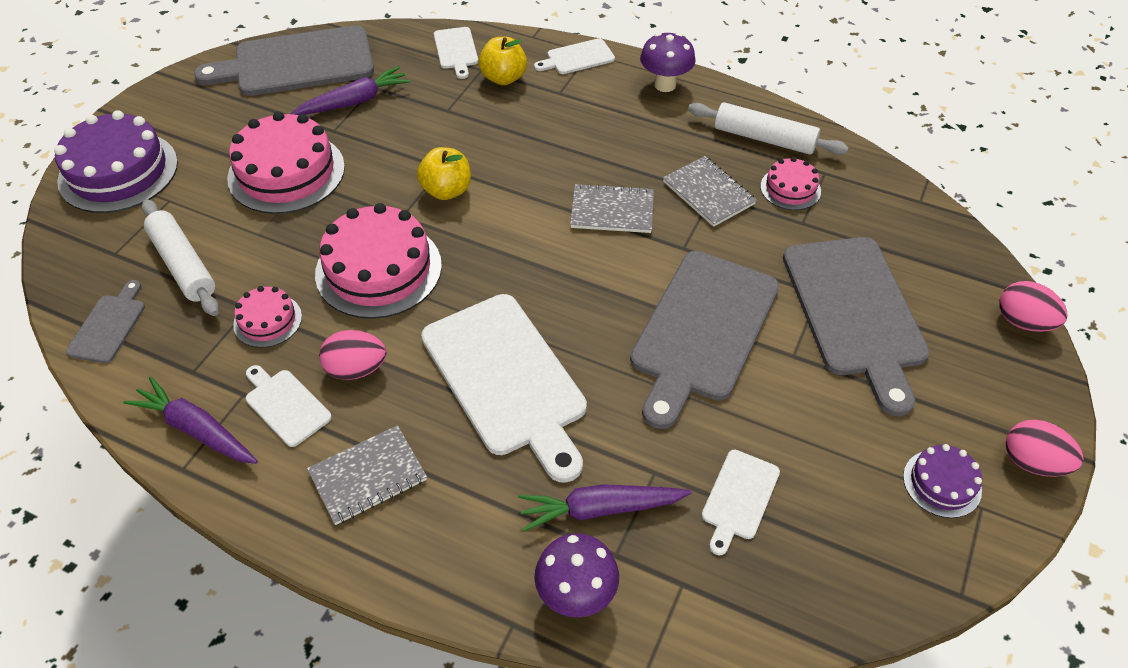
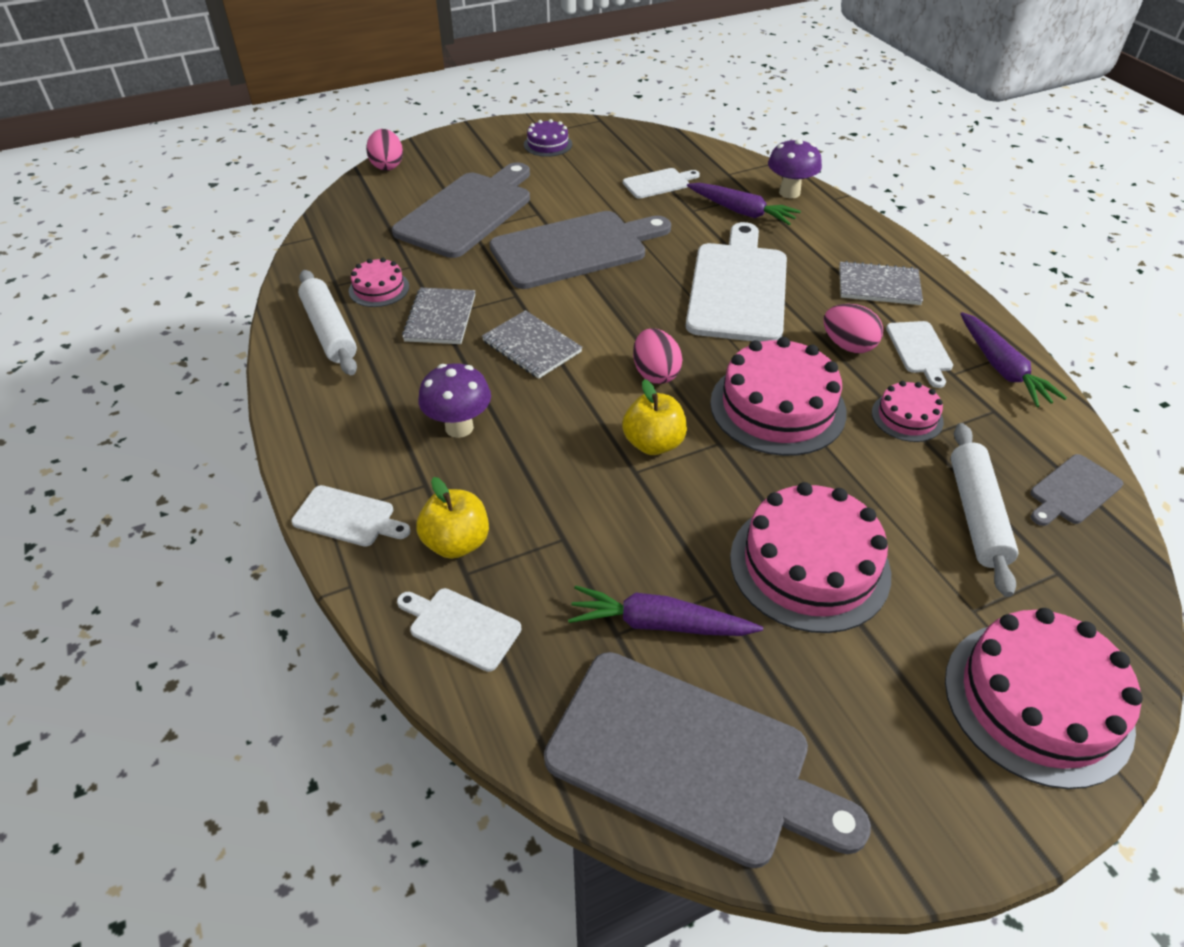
camera: 140 degrees left, 5 degrees down
(118, 172) = (1037, 701): purple cake -> pink cake
(456, 50) = (461, 627): white cutting board -> white cutting board turned 90 degrees counterclockwise
(665, 85) = (320, 428): purple mushroom -> purple mushroom (459, 427)
(1032, 462) = (492, 131): pink egg -> pink egg (655, 373)

